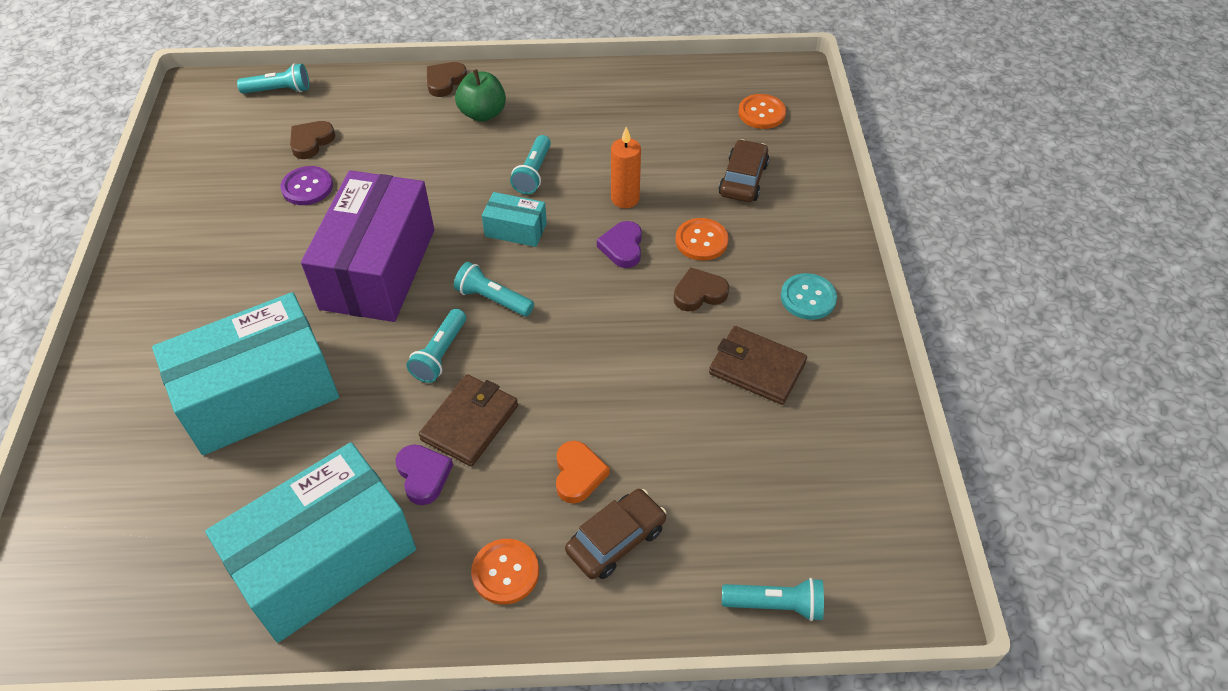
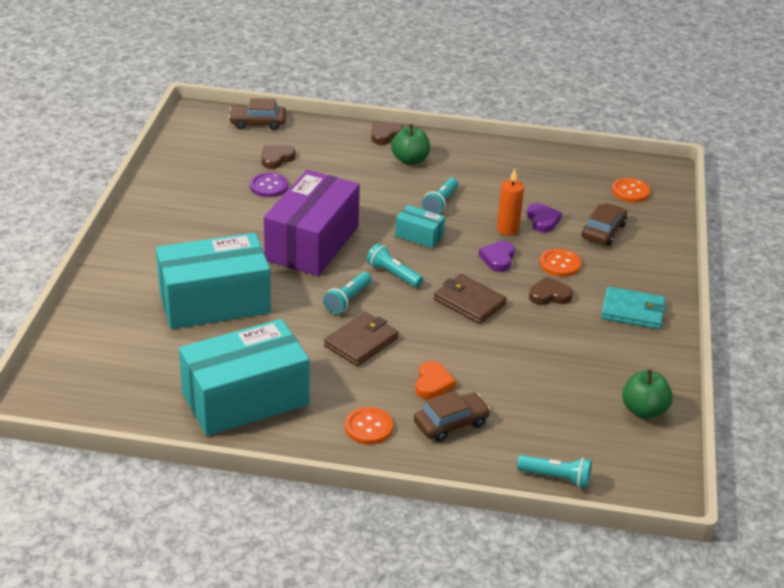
camera: 10 degrees right, 15 degrees down
(279, 90) = (258, 123): turquoise flashlight -> brown car
(423, 475) = (322, 366): purple heart -> purple heart (542, 220)
(756, 368) = (581, 346): brown wallet -> brown wallet (469, 302)
(808, 298) = (632, 311): turquoise button -> turquoise wallet
(860, 459) = (644, 410): none -> green apple

